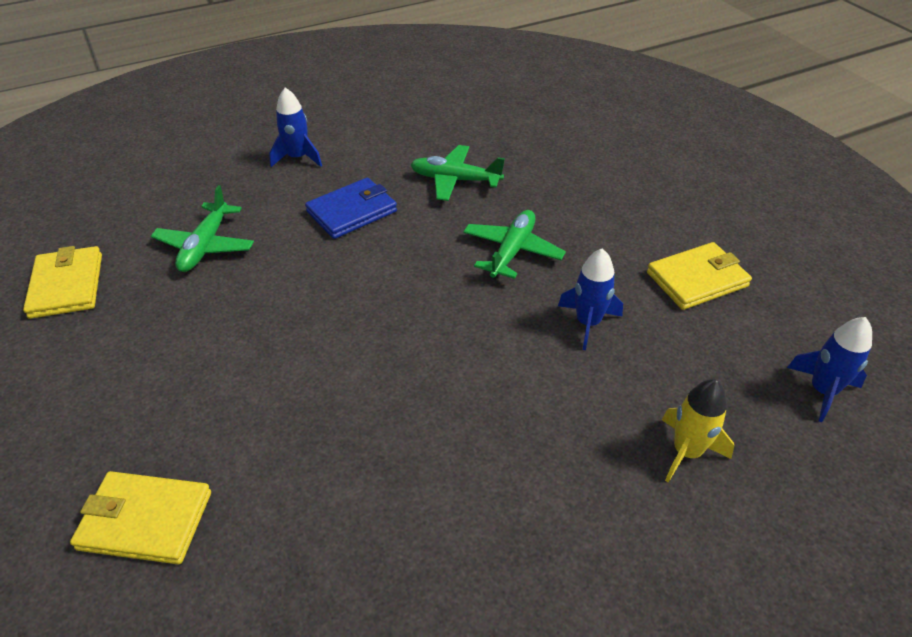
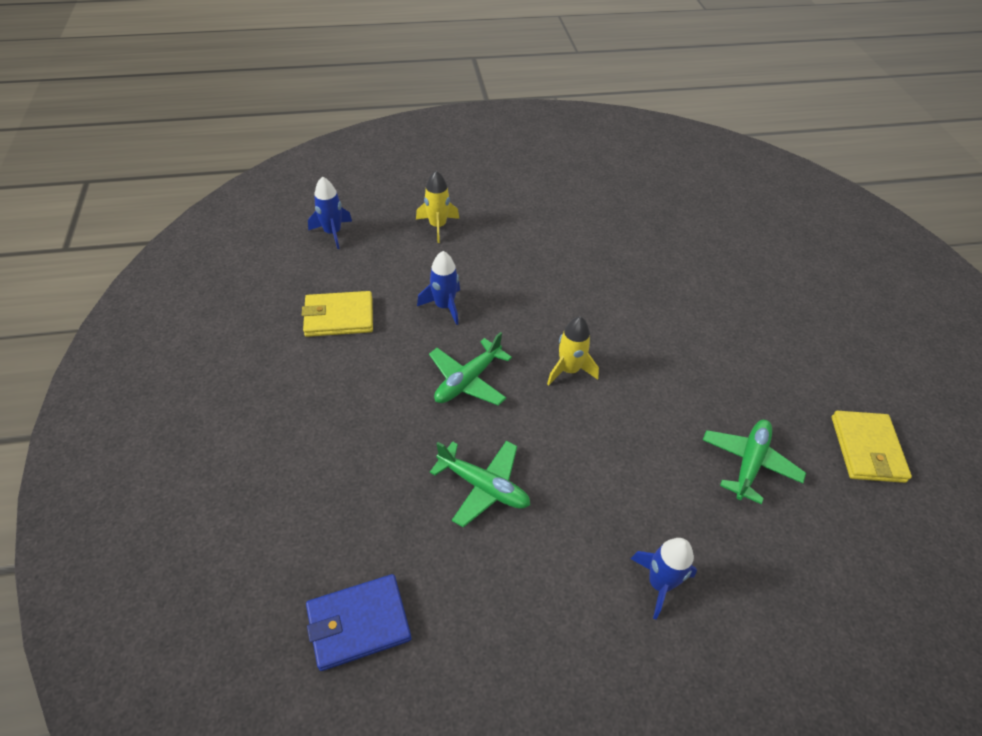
camera: 165 degrees left, 5 degrees up
(145, 520) = (743, 266): yellow wallet -> none
(352, 211) = (603, 470): blue wallet -> blue wallet (358, 623)
(406, 287) = (569, 370): none -> yellow rocket

